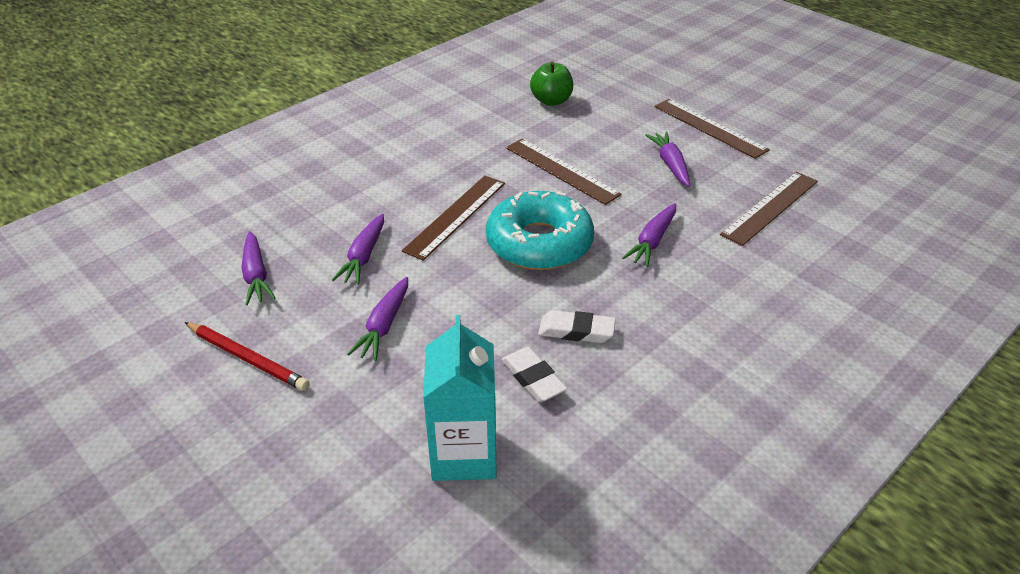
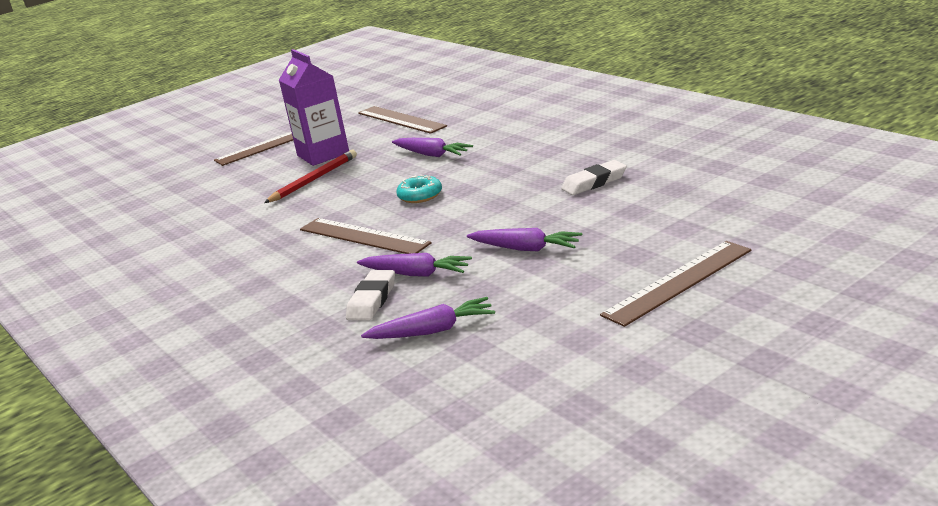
camera: 80 degrees left, 15 degrees down
(247, 358) = (569, 310): red pencil -> red pencil (314, 180)
(464, 454) = (678, 198): turquoise carton -> none
(539, 243) = (420, 196): turquoise donut -> turquoise donut, size x0.45
(551, 101) = (174, 211): green apple -> none
(561, 170) = (309, 196): brown ruler -> brown ruler (678, 282)
(576, 331) = (540, 172): white eraser -> white eraser (372, 300)
(670, 164) = (323, 154): purple carrot -> purple carton

